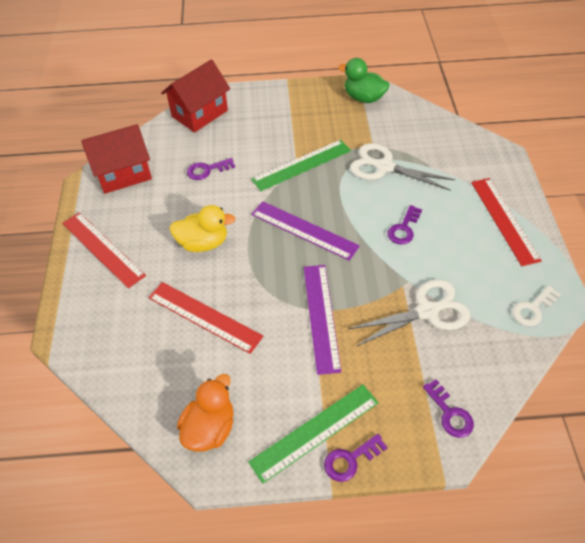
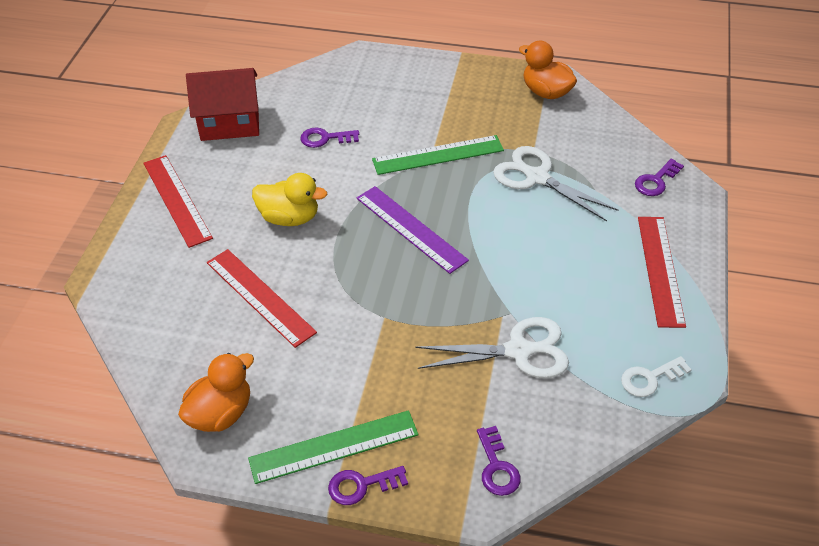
camera: 15 degrees right, 5 degrees down
(200, 113) = (341, 73): red house -> none
(321, 317) = (391, 327): purple ruler -> none
(363, 98) = (546, 92): green duck -> orange duck
(404, 228) = (530, 253): purple key -> purple key (656, 181)

